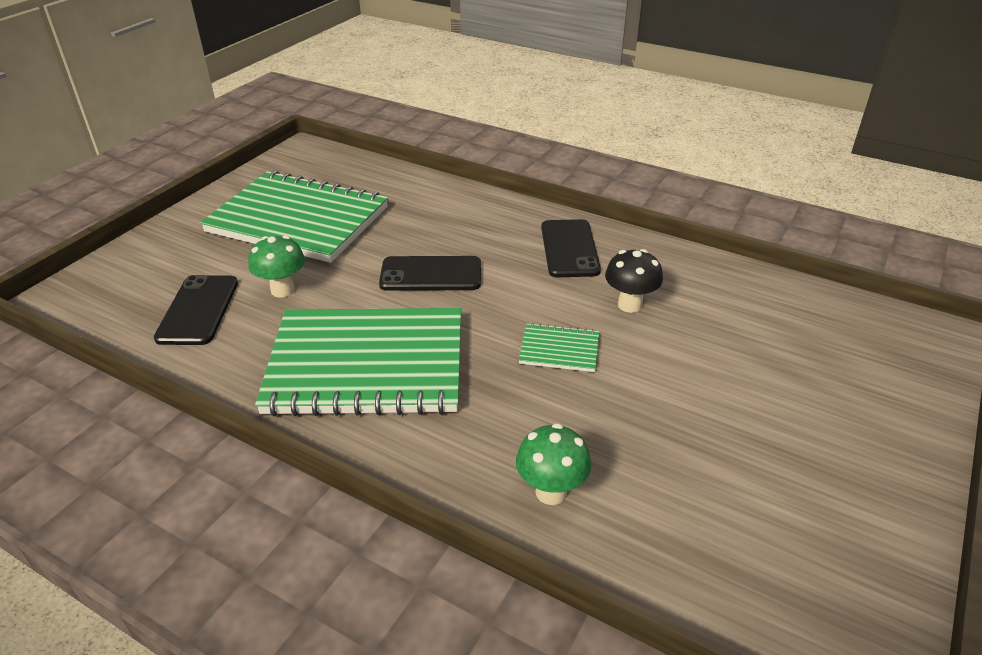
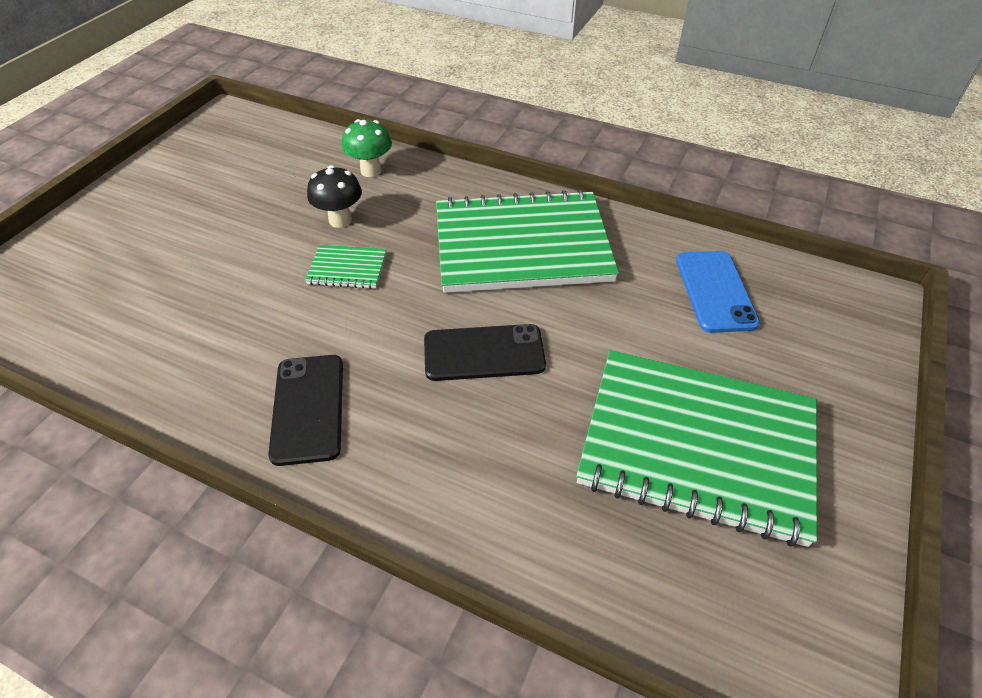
camera: 175 degrees right, 10 degrees up
(198, 310) = (715, 291): black phone -> blue phone
(283, 290) = (644, 321): green mushroom -> none
(629, 305) = (261, 323): black mushroom -> black mushroom (340, 220)

